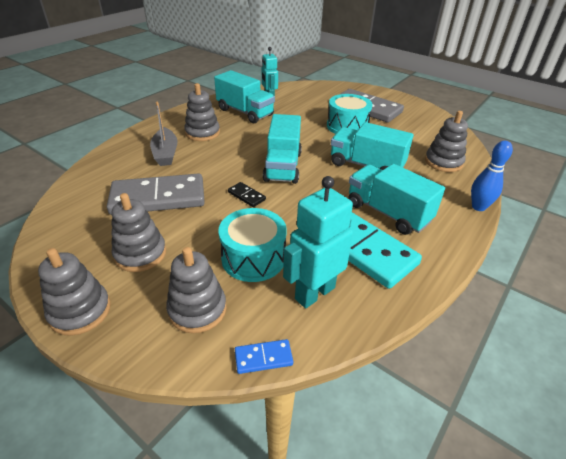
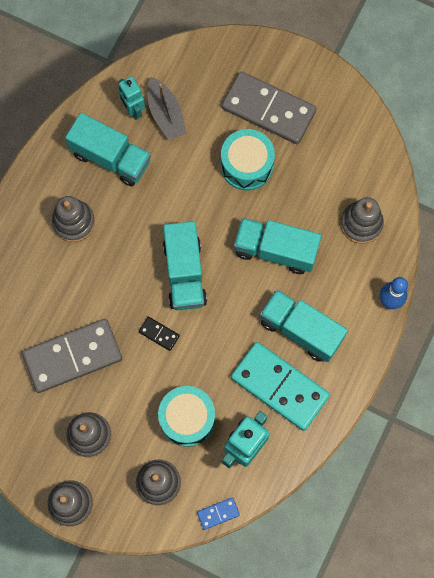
camera: 10 degrees left, 35 degrees up
(165, 153) = (48, 276): grey boat -> grey boat (166, 114)

